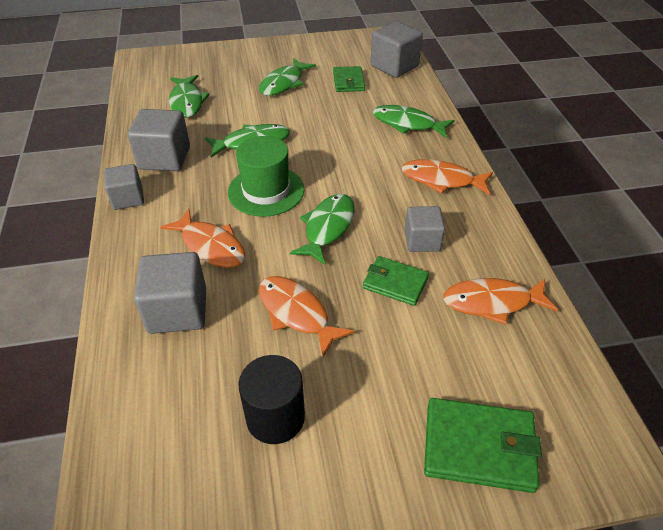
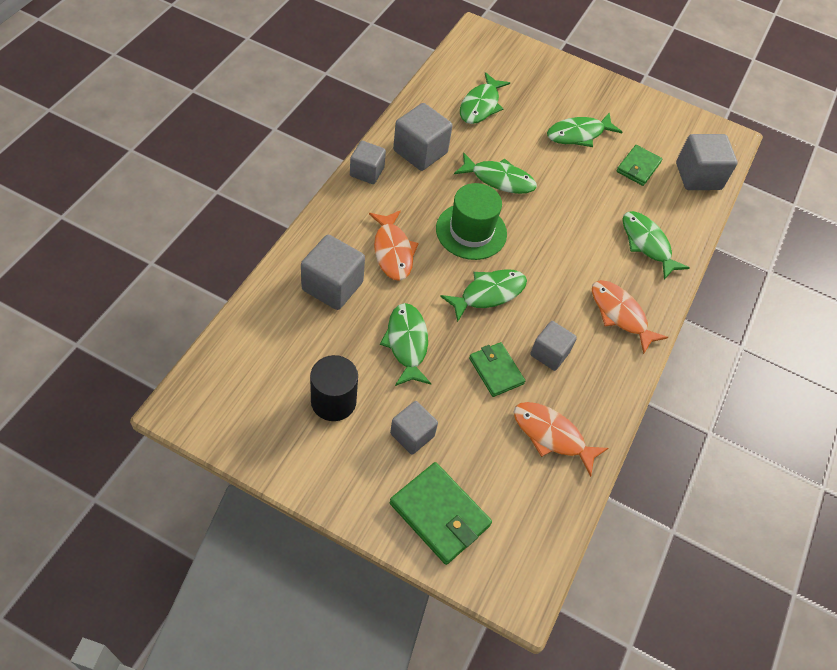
camera: 30 degrees right, 10 degrees up
(296, 313) = (407, 343): orange fish -> green fish
(380, 391) = (412, 435): none -> grey cube

